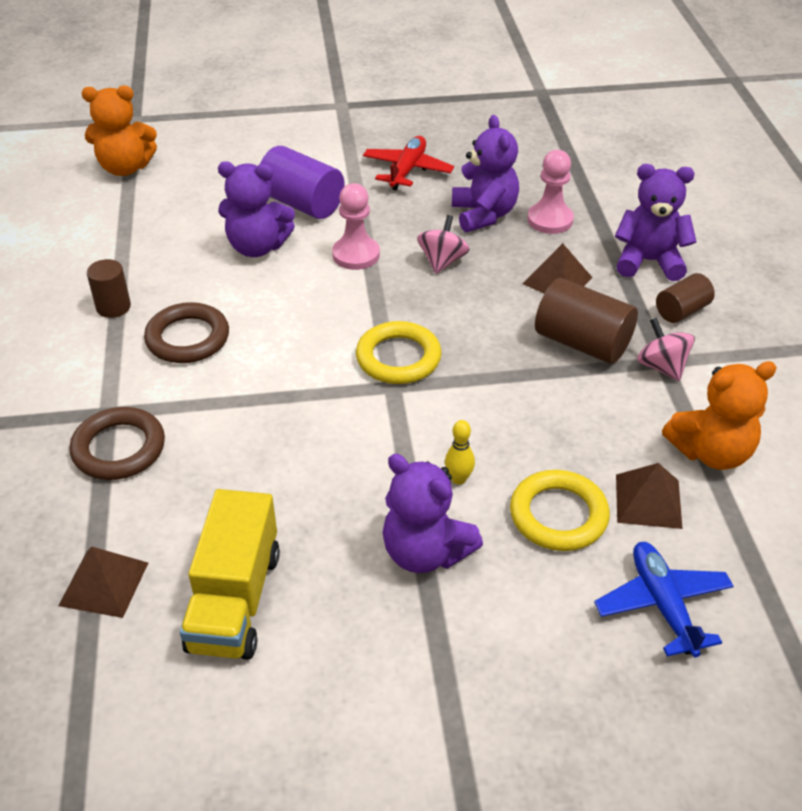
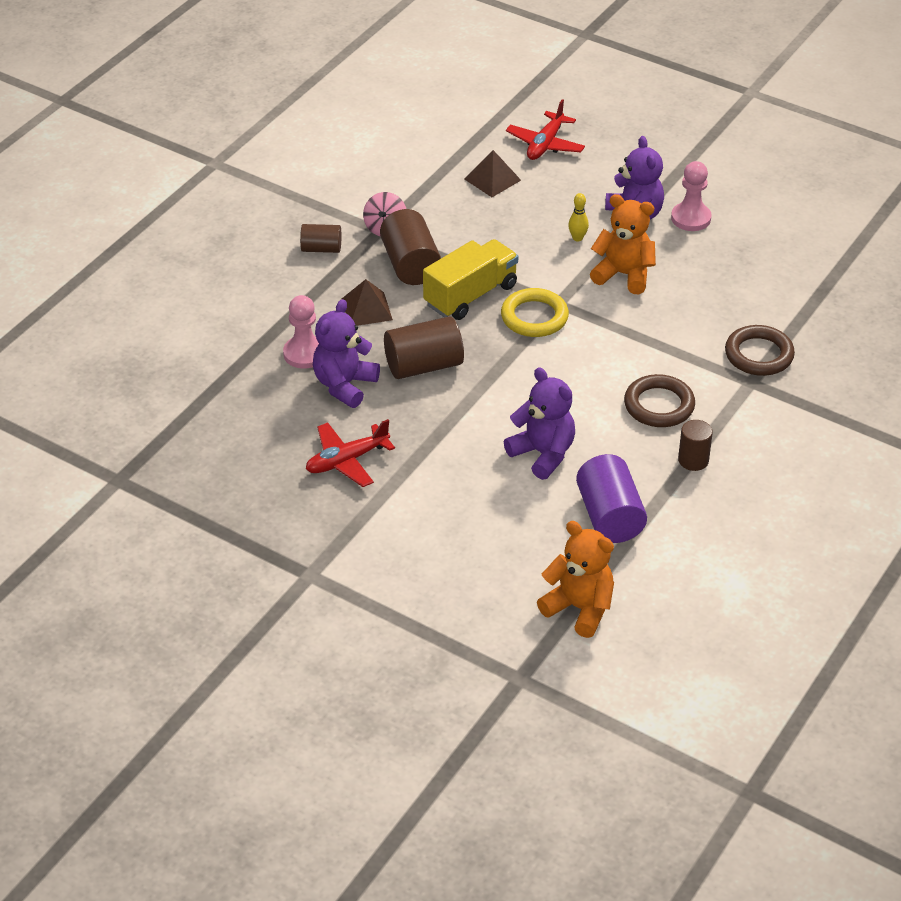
camera: 140 degrees left, 0 degrees up
(104, 583) = (814, 289): brown pyramid -> none
(235, 600) = (750, 248): yellow truck -> yellow truck (470, 295)
(302, 204) = (467, 476): purple cylinder -> purple cylinder (610, 516)
(356, 255) = (478, 405): pink pawn -> pink pawn (691, 218)
(442, 261) = (424, 365): pink spinning top -> brown cylinder
(558, 515) = (546, 197): yellow ring -> none
(648, 261) = (288, 288): purple teddy bear -> none
(662, 605) = (545, 144): blue plane -> red plane
(711, 452) = (427, 180): orange teddy bear -> orange teddy bear (624, 275)

